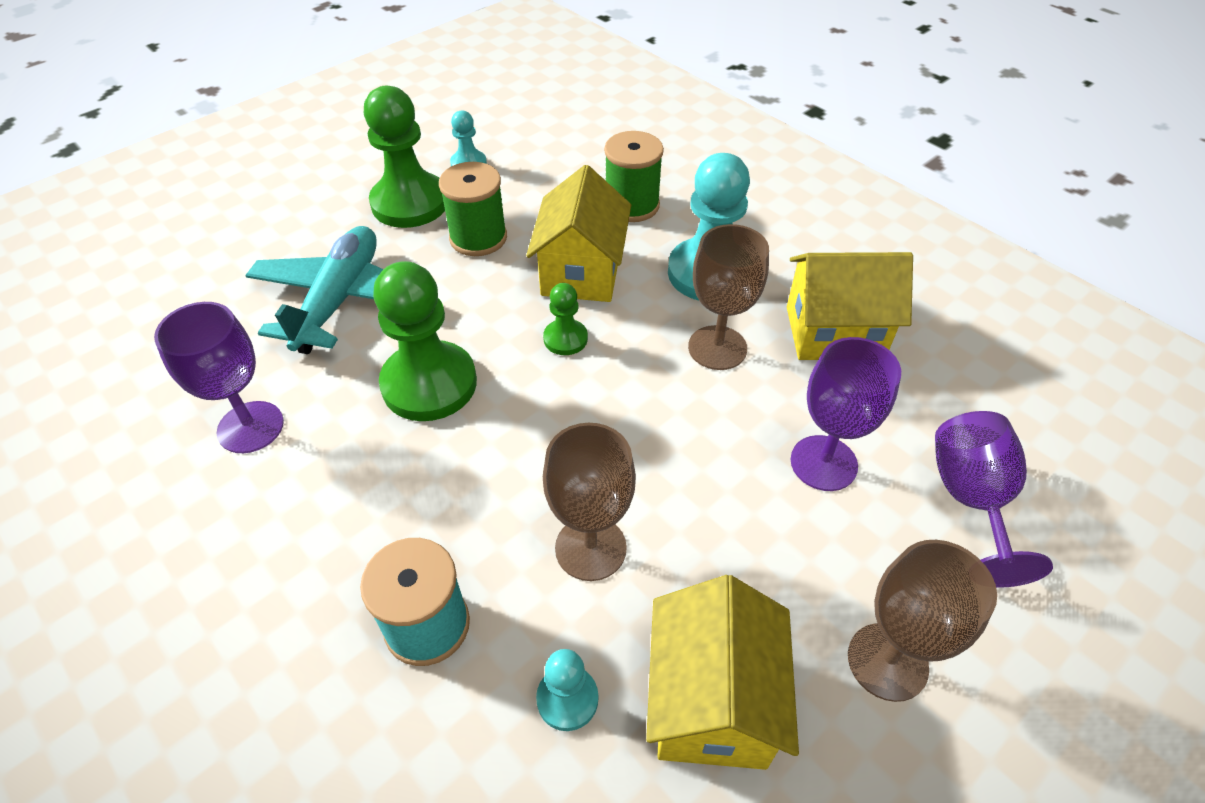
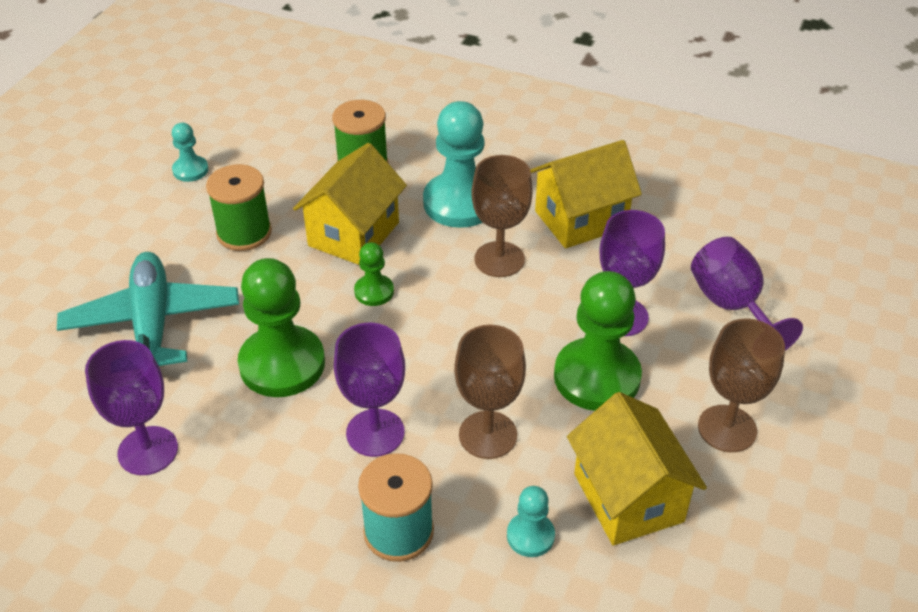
camera: 25 degrees left, 5 degrees down
(410, 203) = (158, 221): green pawn -> green pawn (597, 377)
(473, 496) = (375, 433): none -> purple goblet
(581, 272) = (353, 234): yellow house -> yellow house turned 45 degrees clockwise

